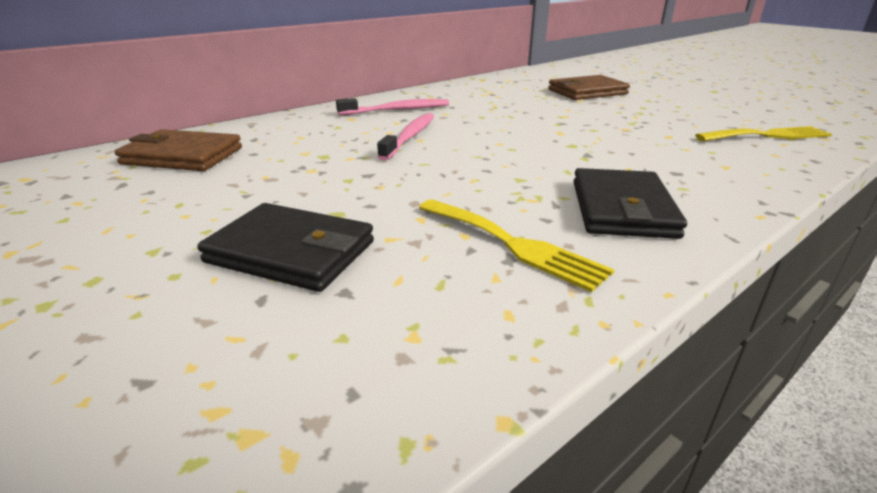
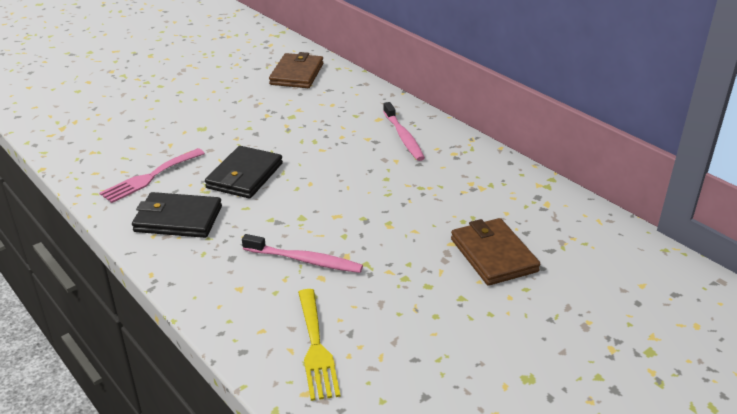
camera: 90 degrees right, 5 degrees up
(291, 252) = (165, 121): black wallet -> black wallet (244, 176)
(410, 137) = (327, 145): pink toothbrush -> pink toothbrush (305, 260)
(513, 244) = (150, 177): yellow fork -> pink fork

